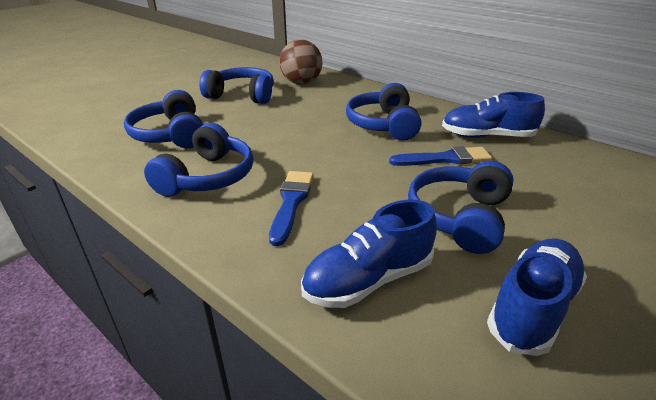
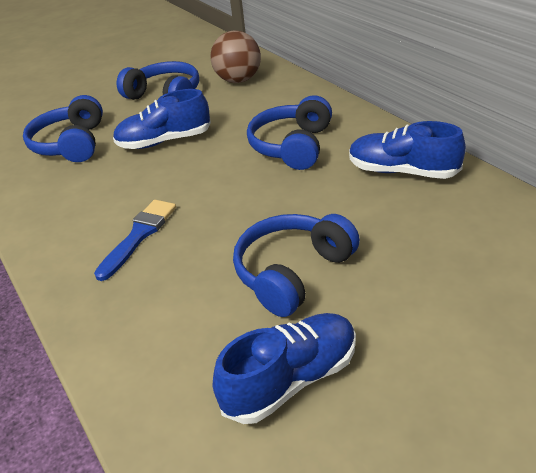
camera: 20 degrees right, 5 degrees up
(208, 177) = (80, 198): blue headphones -> none
(368, 280) = (158, 327): blue shoe -> blue shoe (164, 141)
(445, 159) = (329, 198): blue brush -> none

